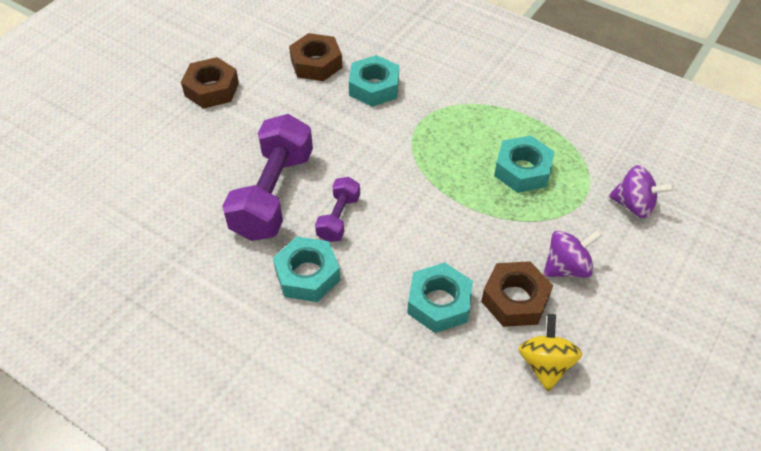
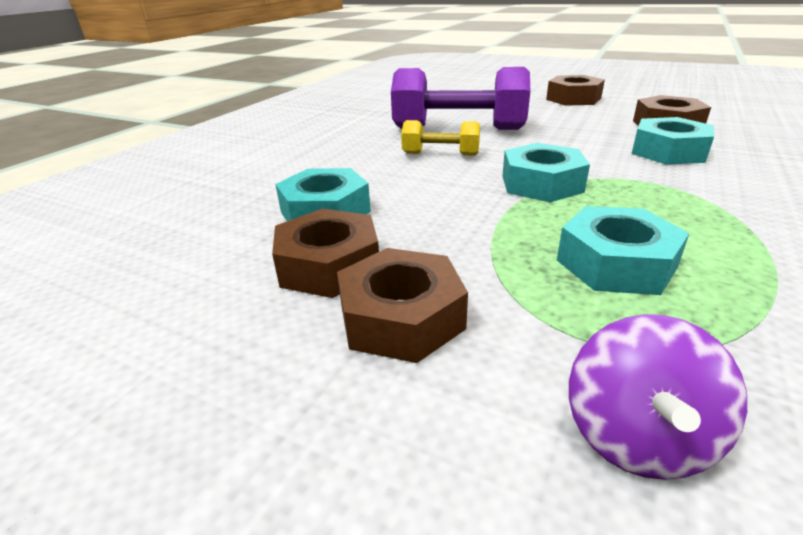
camera: 85 degrees right, 20 degrees down
(307, 275) = (362, 150): turquoise nut -> turquoise nut (541, 184)
(338, 218) = (440, 154): purple dumbbell -> yellow dumbbell
(545, 364) = (203, 296): yellow spinning top -> none
(566, 267) = (401, 317): purple spinning top -> brown nut

